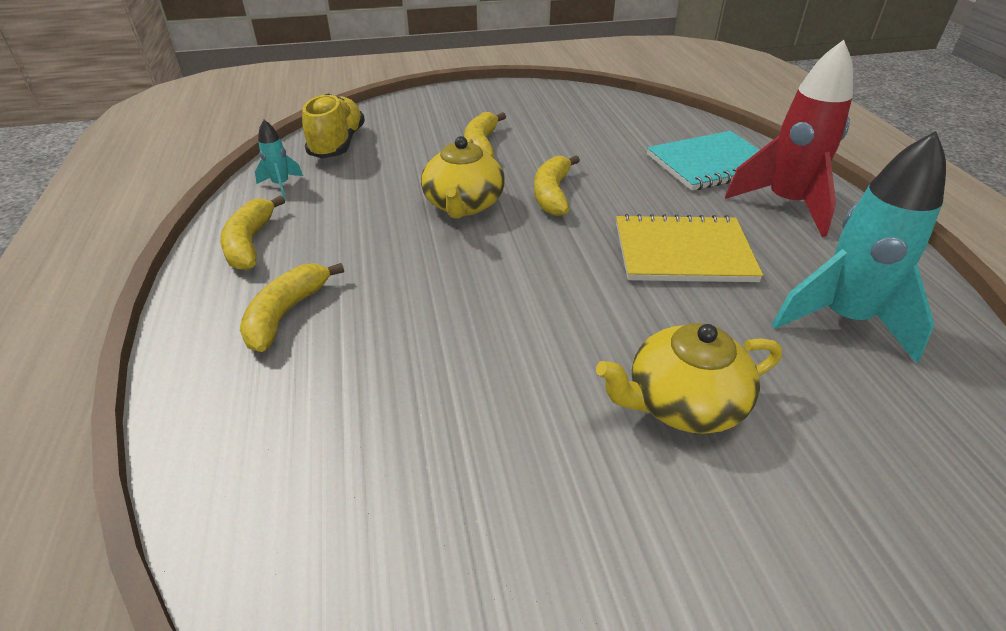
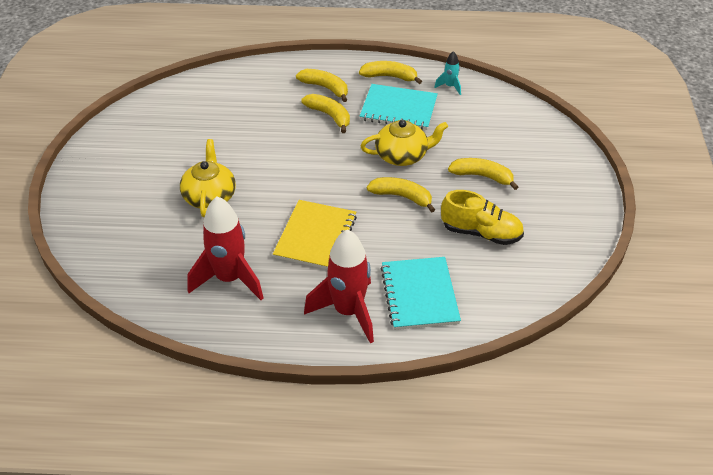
camera: 105 degrees right, 5 degrees up
(337, 144) = (501, 110): yellow shoe -> yellow shoe (481, 233)
(346, 222) = (398, 109): none -> turquoise notebook
(378, 292) = (329, 116): none -> yellow banana
(463, 205) = (402, 155): yellow teapot -> yellow teapot turned 150 degrees clockwise
(843, 319) = (229, 279): turquoise rocket -> red rocket

